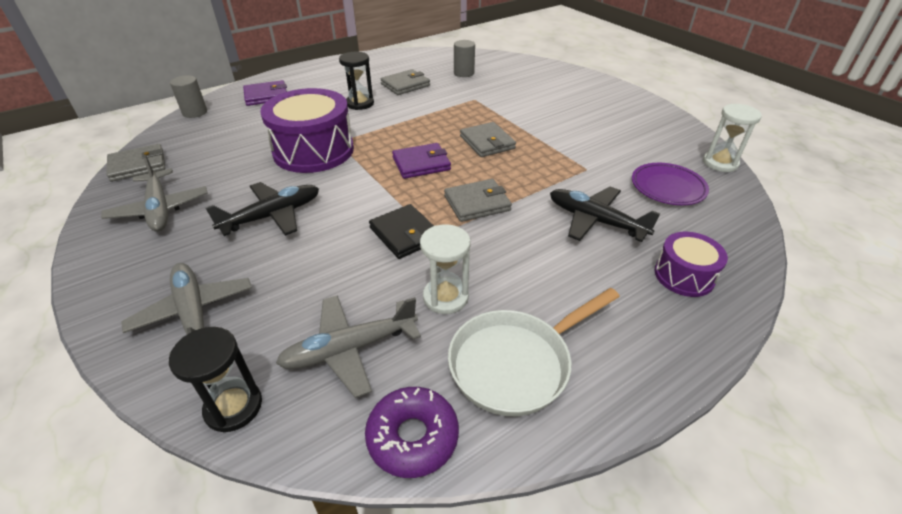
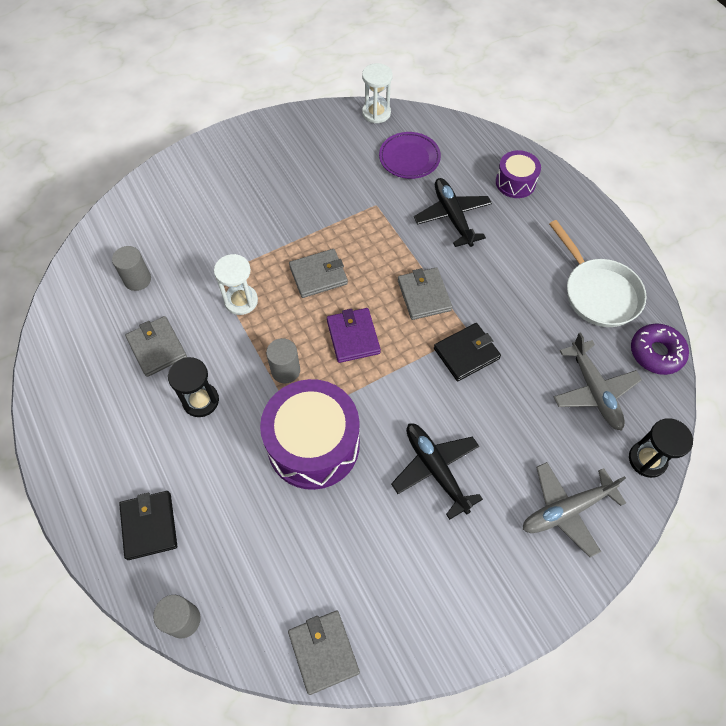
camera: 85 degrees left, 20 degrees up
(159, 209) = (418, 591): grey plane -> none
(266, 96) = (149, 526): purple wallet -> black wallet
(385, 134) = (285, 370): none -> grey cylinder
(445, 297) = (541, 328): white hourglass -> white hourglass (241, 301)
(595, 221) = (452, 216): black plane -> black plane turned 120 degrees clockwise

